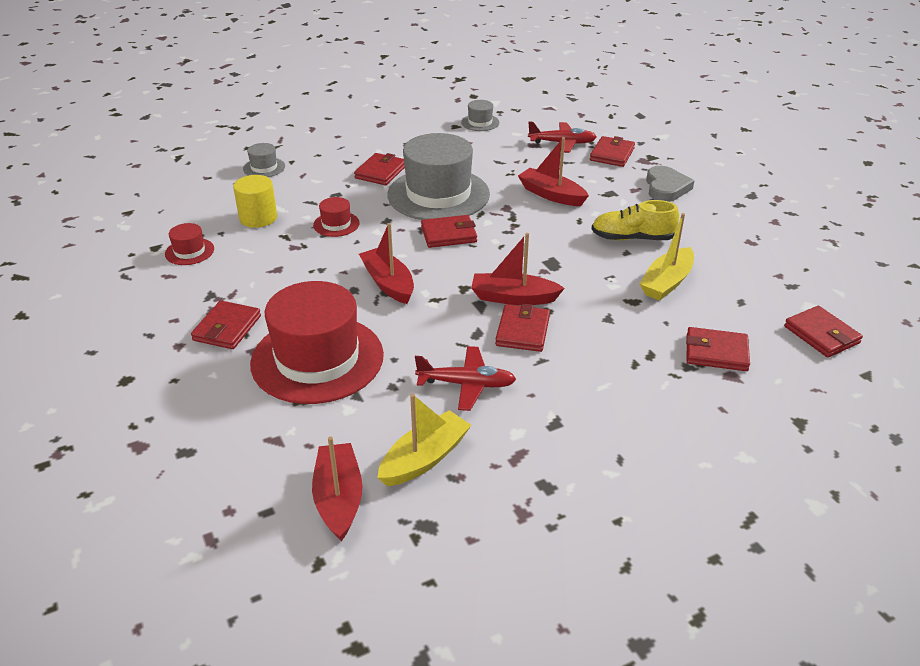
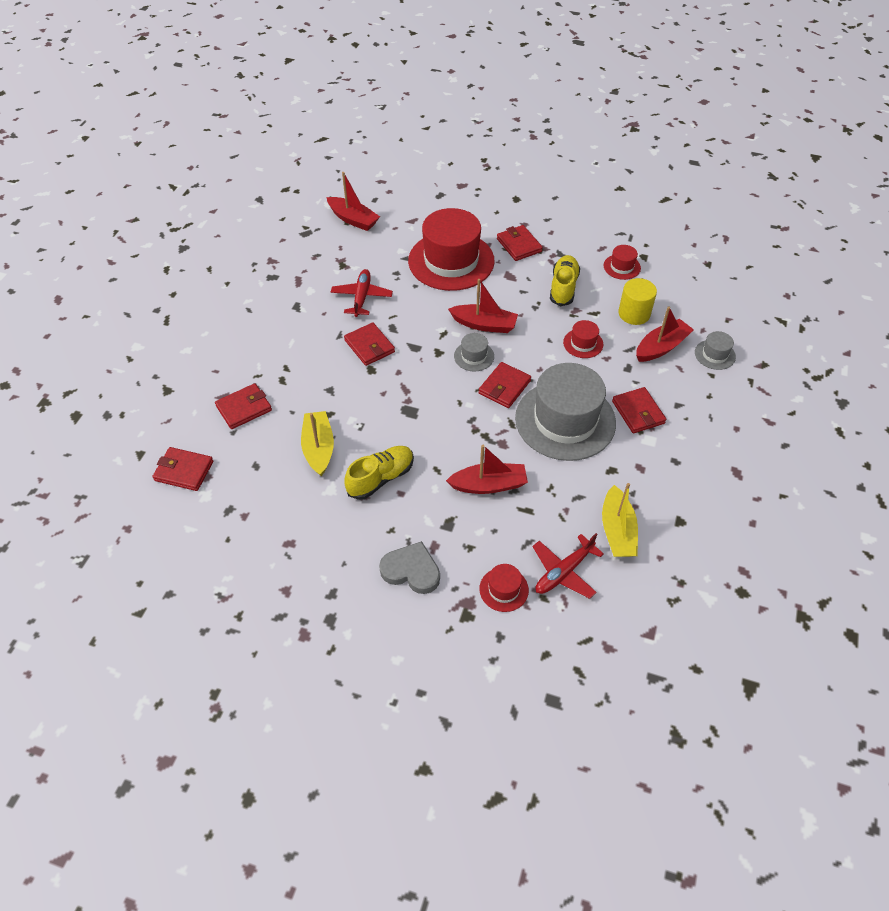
camera: 135 degrees right, 15 degrees up
(268, 267) = (563, 288): none -> yellow shoe
(424, 458) = (338, 254): yellow boat -> yellow boat (617, 530)
(467, 384) = (362, 297): red plane -> red plane turned 135 degrees clockwise
(480, 122) = (670, 546): grey hat -> grey hat (474, 356)
(513, 298) = (401, 365): red boat -> red boat (661, 347)
(612, 154) = (504, 589): red wallet -> red hat
(666, 188) = (411, 570): grey heart -> grey heart turned 150 degrees clockwise

